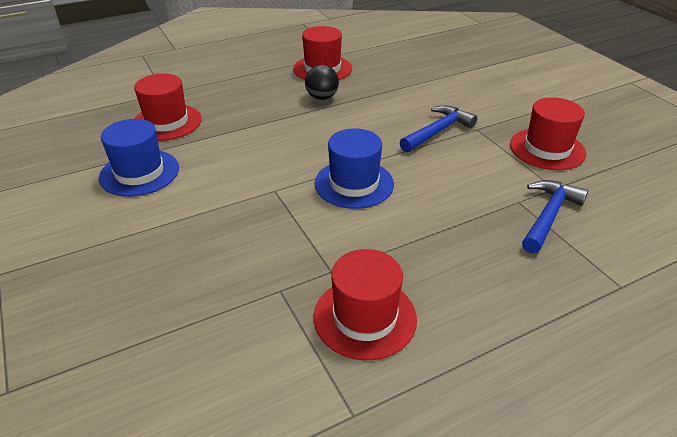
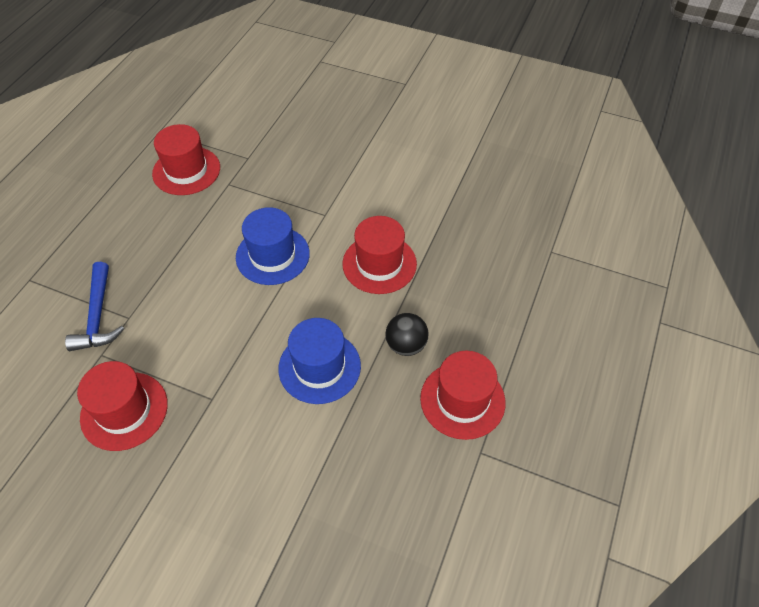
camera: 140 degrees right, 15 degrees up
(139, 173) = (434, 171): blue hat -> blue hat (319, 367)
(166, 122) = (491, 222): red hat -> red hat (379, 264)
(438, 131) = (248, 367): blue hammer -> none

